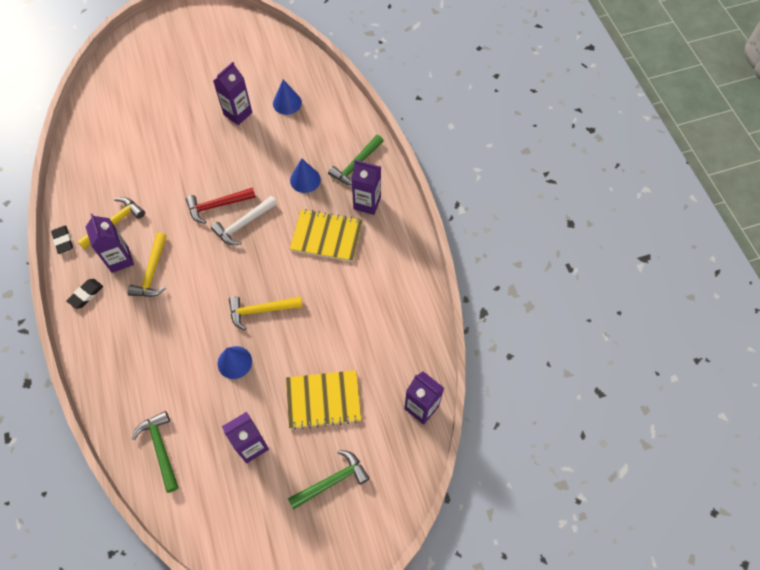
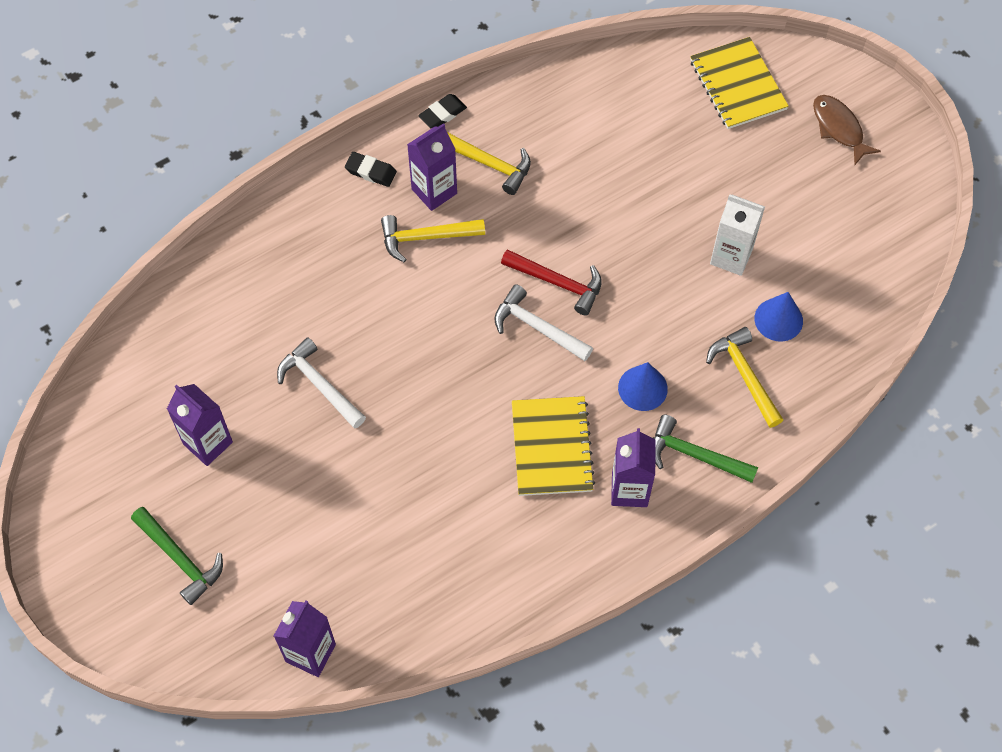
camera: 75 degrees right, 0 degrees up
(160, 448) = (181, 336): green hammer -> none
(178, 41) = (839, 128): none -> brown fish
(217, 206) = (557, 283): red hammer -> red hammer turned 150 degrees clockwise
(234, 362) = (319, 385): blue cone -> white hammer
(238, 114) = (731, 256): purple carton -> white carton
(261, 310) = (405, 394): yellow hammer -> yellow hammer (744, 375)
(323, 400) = (291, 515): yellow notebook -> yellow notebook (738, 85)

